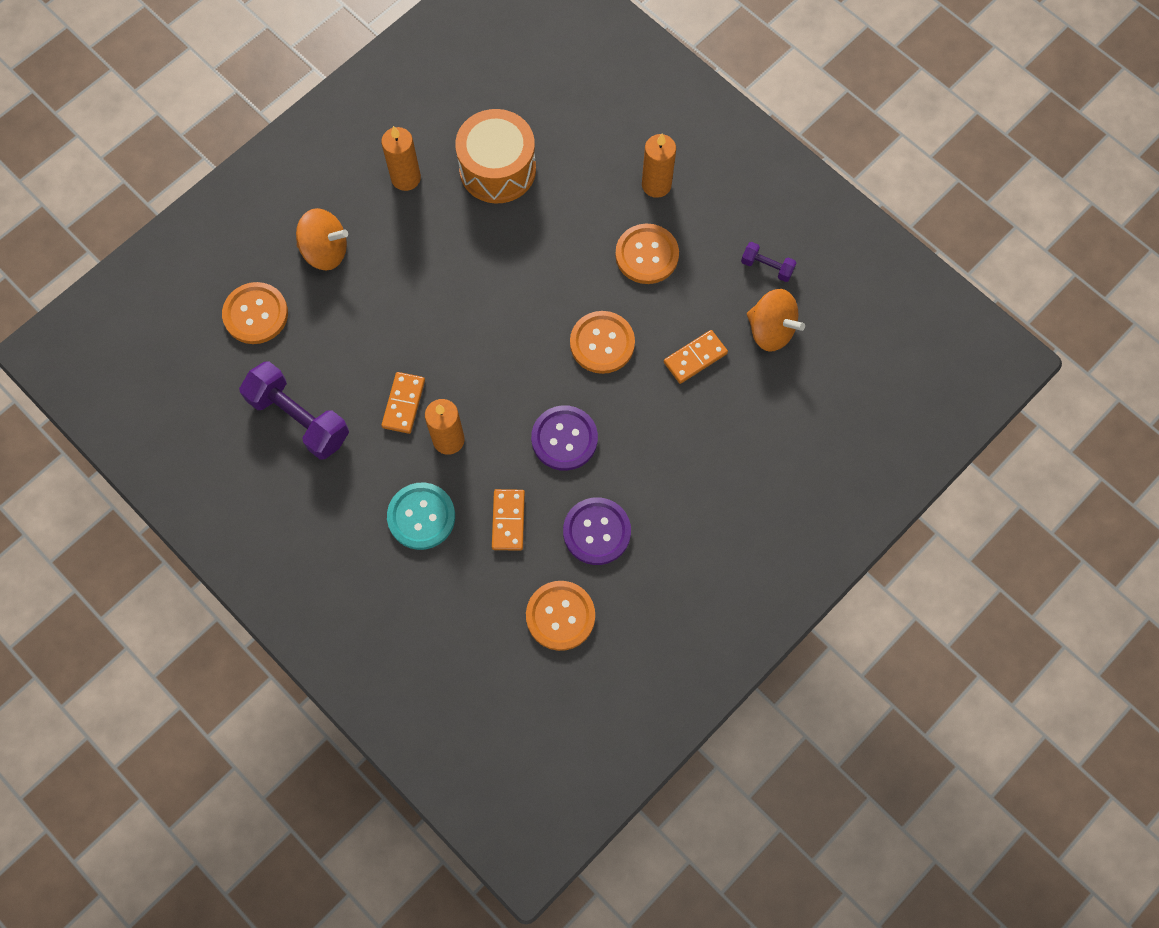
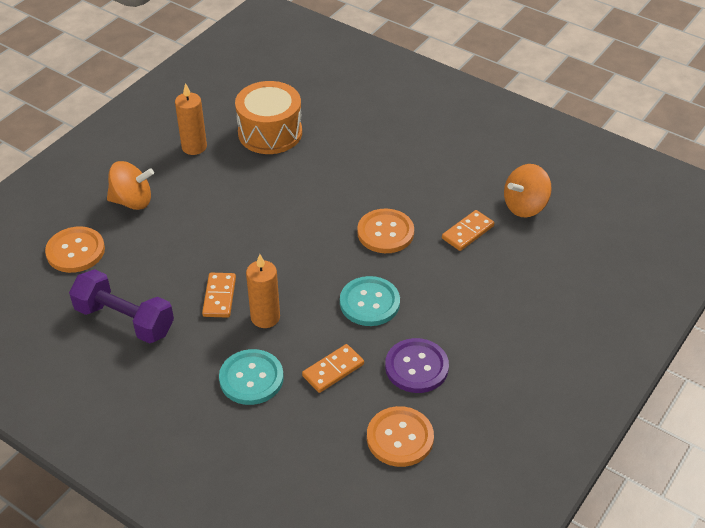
camera: 10 degrees left, 25 degrees down
(508, 520) = (333, 370): orange domino -> orange domino turned 60 degrees clockwise
(564, 439) = (369, 303): purple button -> turquoise button
(647, 255) = (407, 171): orange button -> none
(656, 185) = (402, 127): orange candle -> none
(767, 267) = (508, 166): purple dumbbell -> none
(770, 330) = (525, 206): orange spinning top -> orange spinning top turned 120 degrees clockwise

